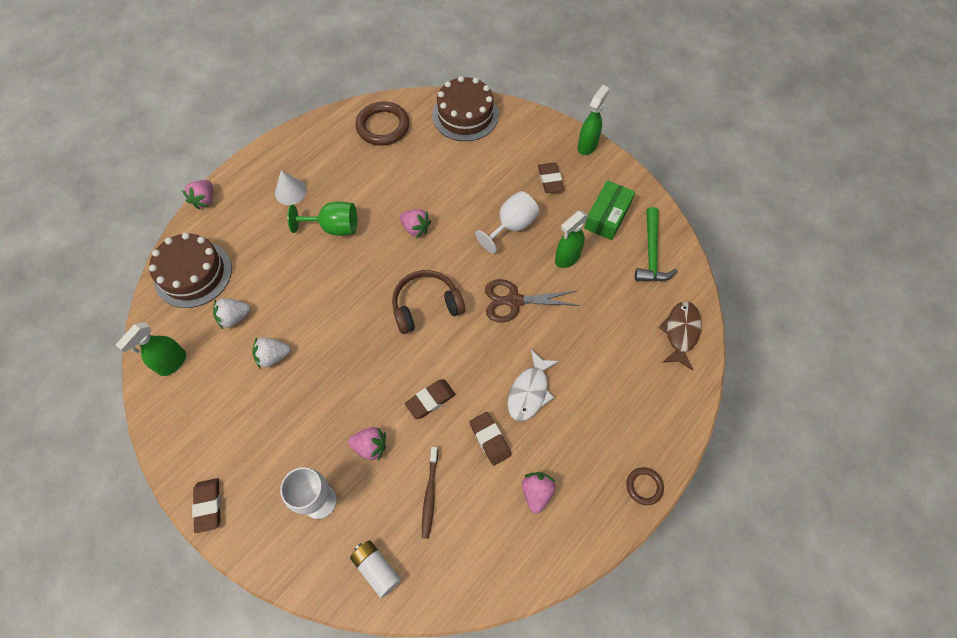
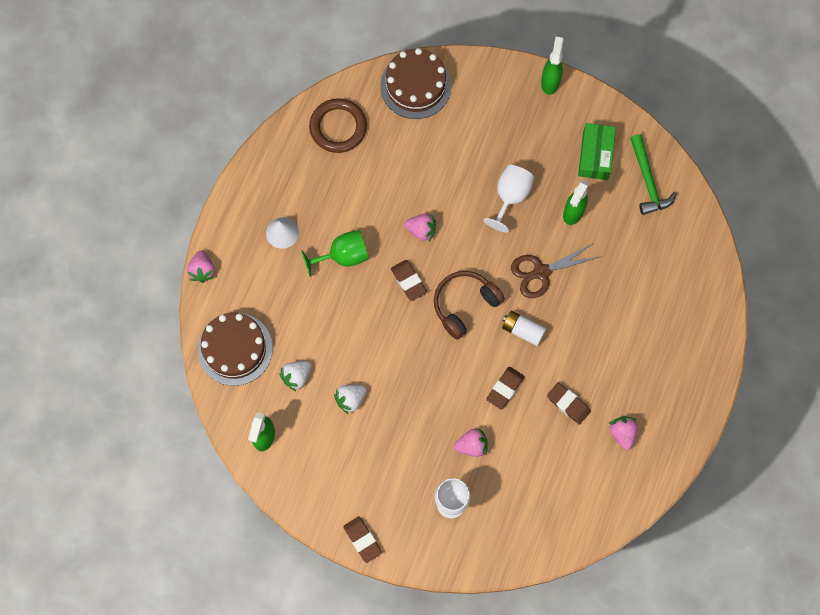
camera: 20 degrees left, 10 degrees up
(376, 568) = (520, 536): white battery -> white battery (522, 330)
(430, 494) = (537, 466): brown toothbrush -> none
(529, 391) = (586, 351): white fish -> none
(550, 180) = (528, 133): brown eraser -> brown eraser (408, 281)
(644, 486) = (705, 397): brown ring -> none
(680, 332) = (696, 251): brown fish -> none

